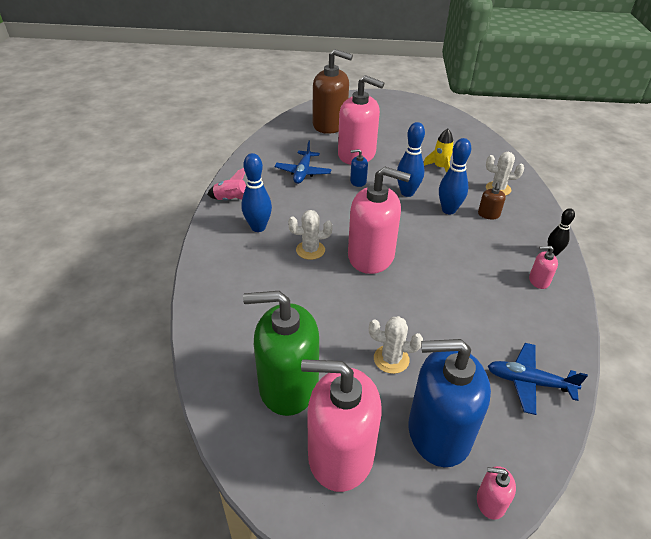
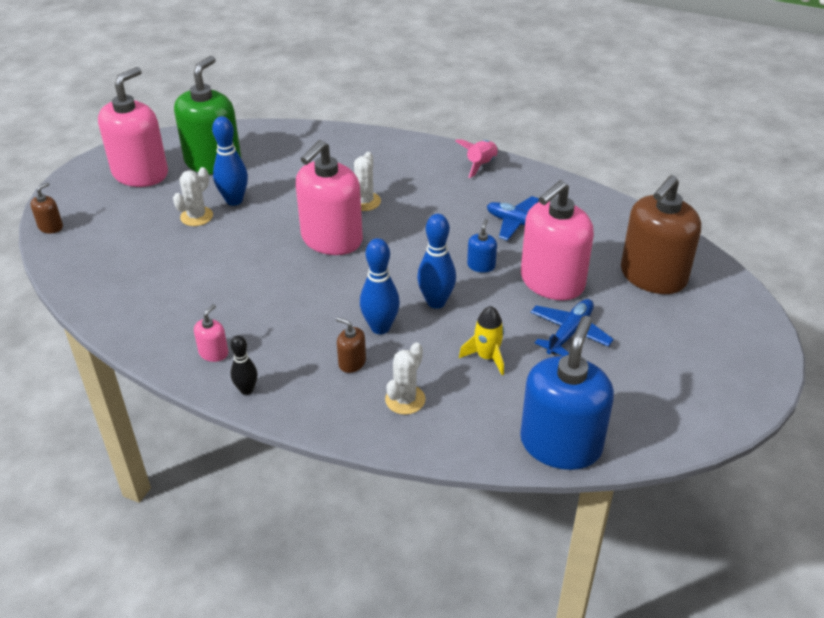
camera: 110 degrees right, 0 degrees up
(258, 227) = (421, 175): blue bowling pin -> blue bowling pin (234, 200)
(439, 432) = (116, 221): blue soap dispenser -> blue soap dispenser (560, 444)
(490, 502) = (51, 227): pink soap dispenser -> brown soap dispenser
(528, 382) = (111, 286): blue plane -> blue plane (569, 333)

